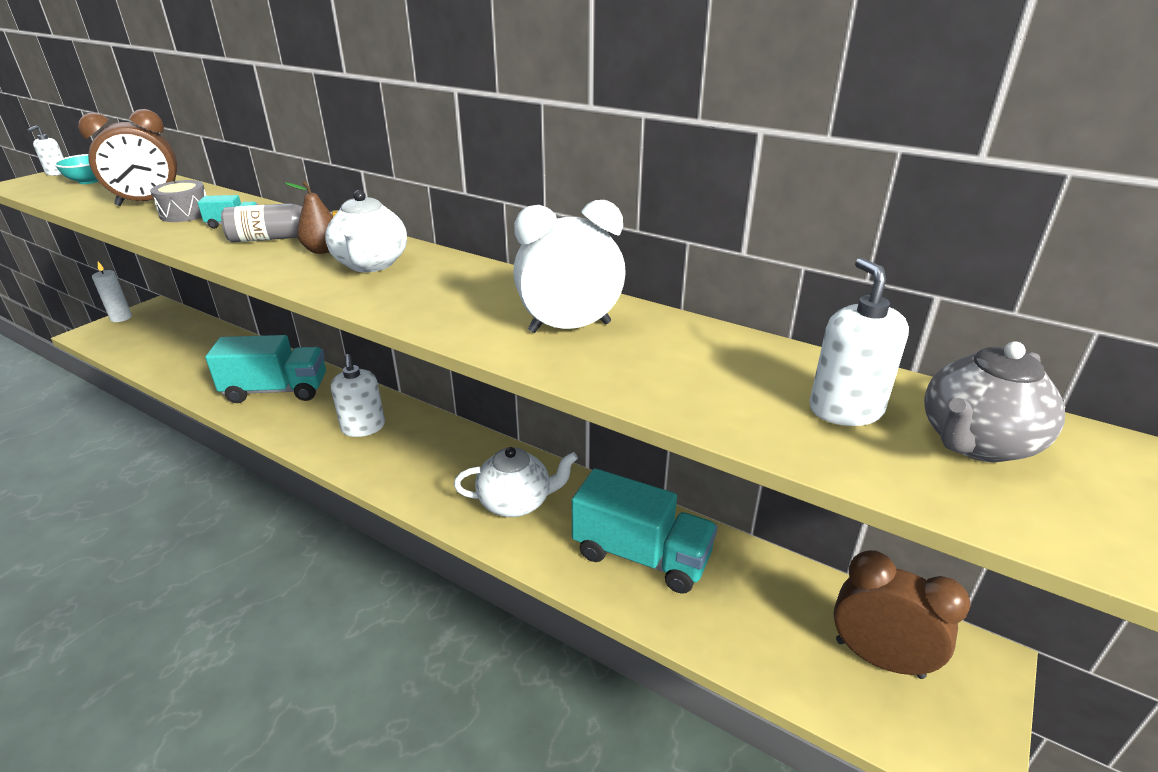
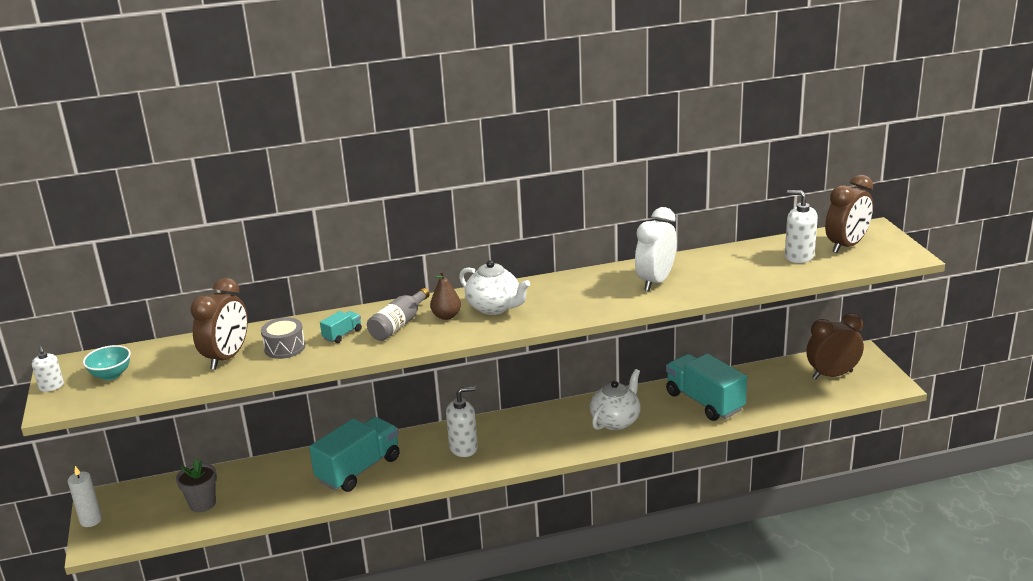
camera: 45 degrees left, 5 degrees down
(171, 347) = (202, 504): none -> grey flower pot
(363, 427) = (463, 448): white soap dispenser -> white soap dispenser turned 45 degrees counterclockwise
(641, 555) = (704, 402): turquoise truck -> turquoise truck turned 105 degrees counterclockwise
(976, 443) = (846, 246): grey teapot -> brown clock

